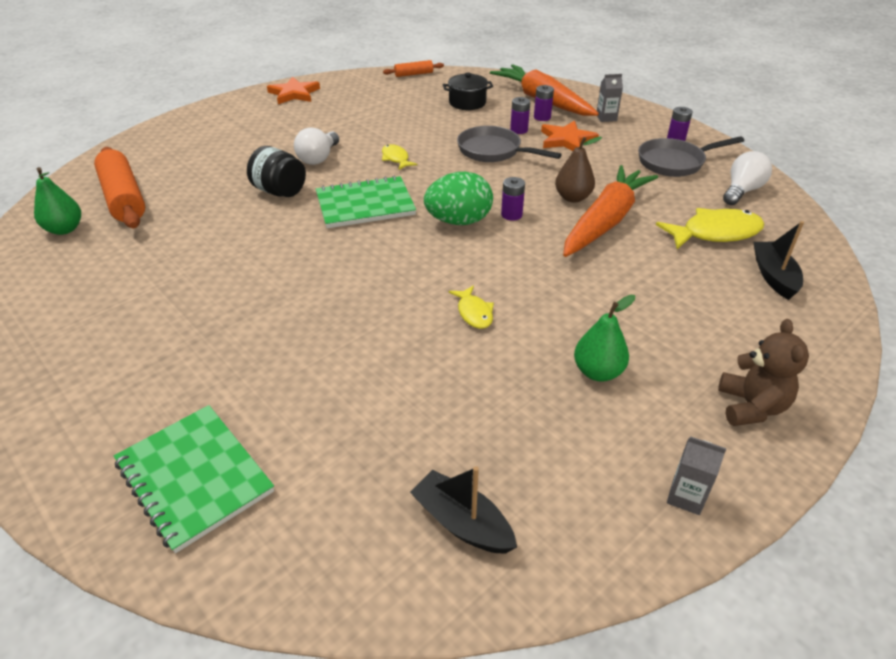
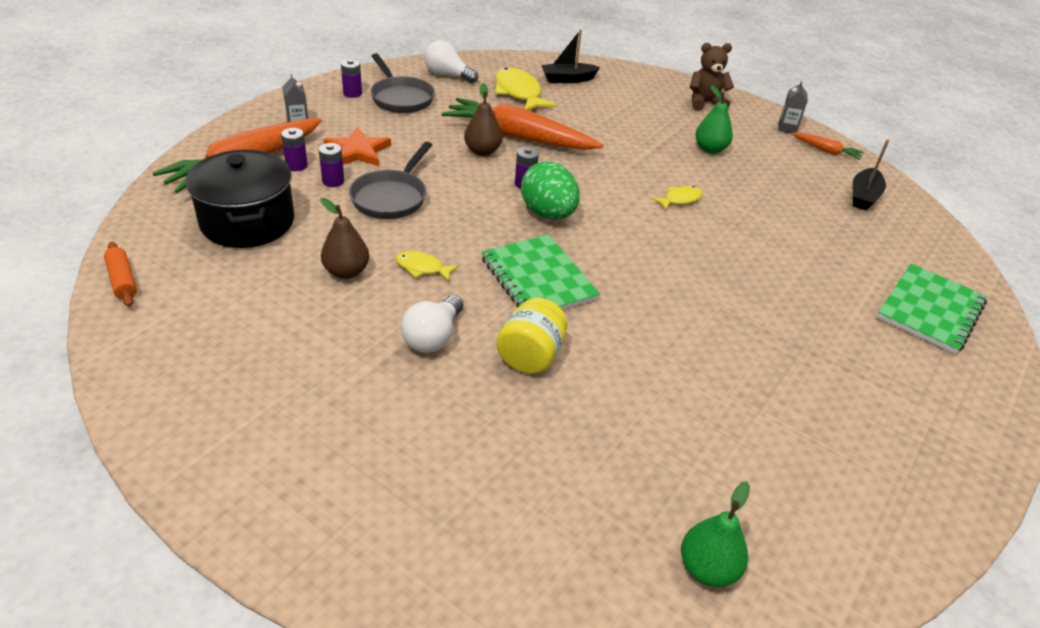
camera: 105 degrees left, 0 degrees up
(124, 198) = (602, 529): orange rolling pin -> none
(280, 191) = (530, 356): black jar -> yellow jar
(294, 93) = (188, 416): orange star -> none
(318, 158) = (433, 337): white light bulb -> white light bulb turned 105 degrees clockwise
(396, 159) = (422, 268): yellow fish -> yellow fish turned 60 degrees clockwise
(401, 133) = (346, 272): none -> brown pear
(467, 103) = (247, 222): black pot -> black pot, size x1.74
(610, 529) = (826, 151): none -> orange carrot

